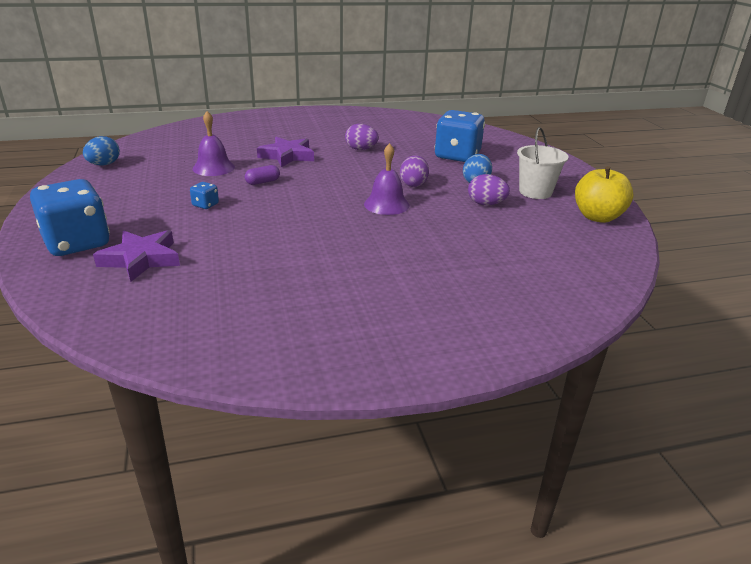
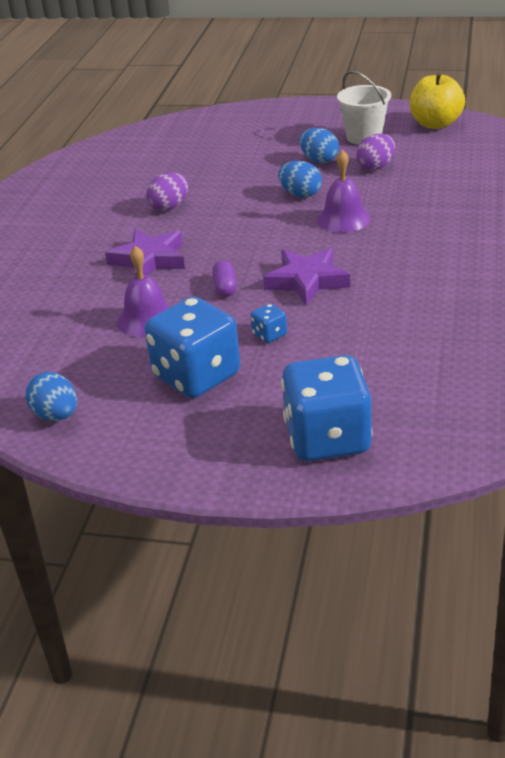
camera: 60 degrees left, 5 degrees up
(141, 259) = (396, 389): purple star -> purple star (307, 281)
(413, 184) = (300, 194): purple egg -> blue egg
(457, 156) = (240, 154): blue dice -> blue dice (196, 376)

